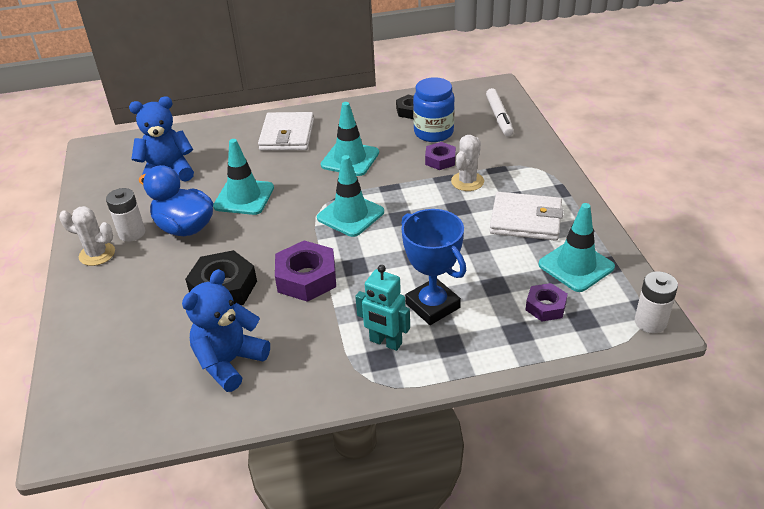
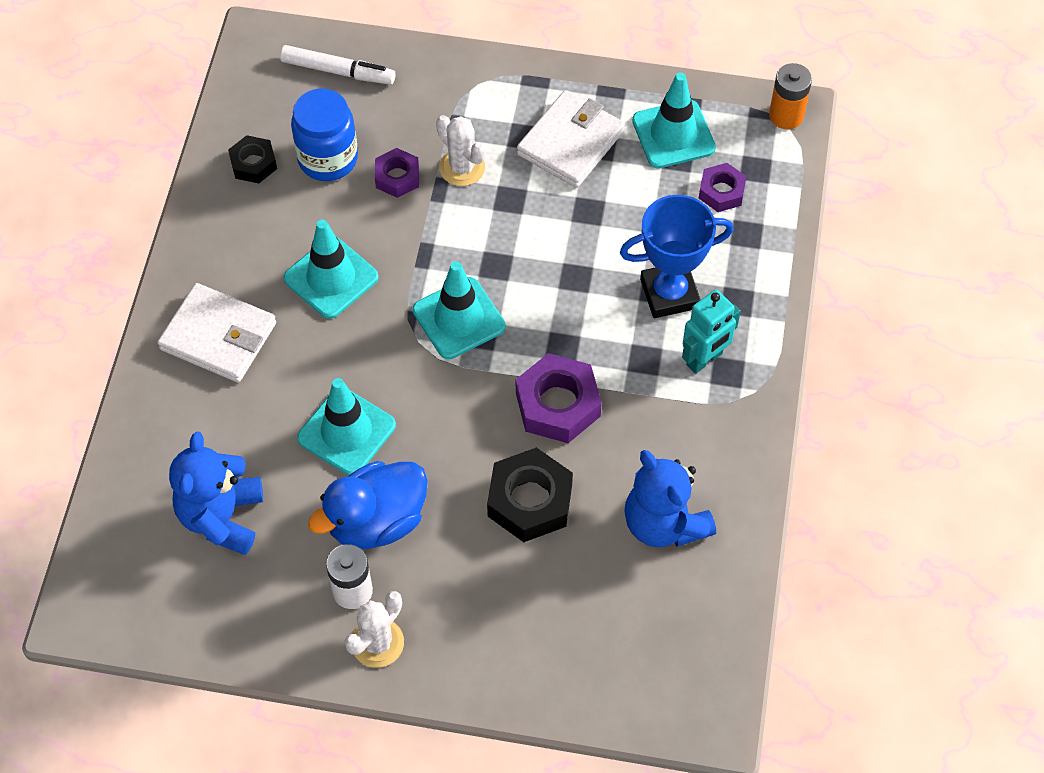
camera: 70 degrees left, 20 degrees up
(650, 322) = (786, 115): white battery -> orange battery

